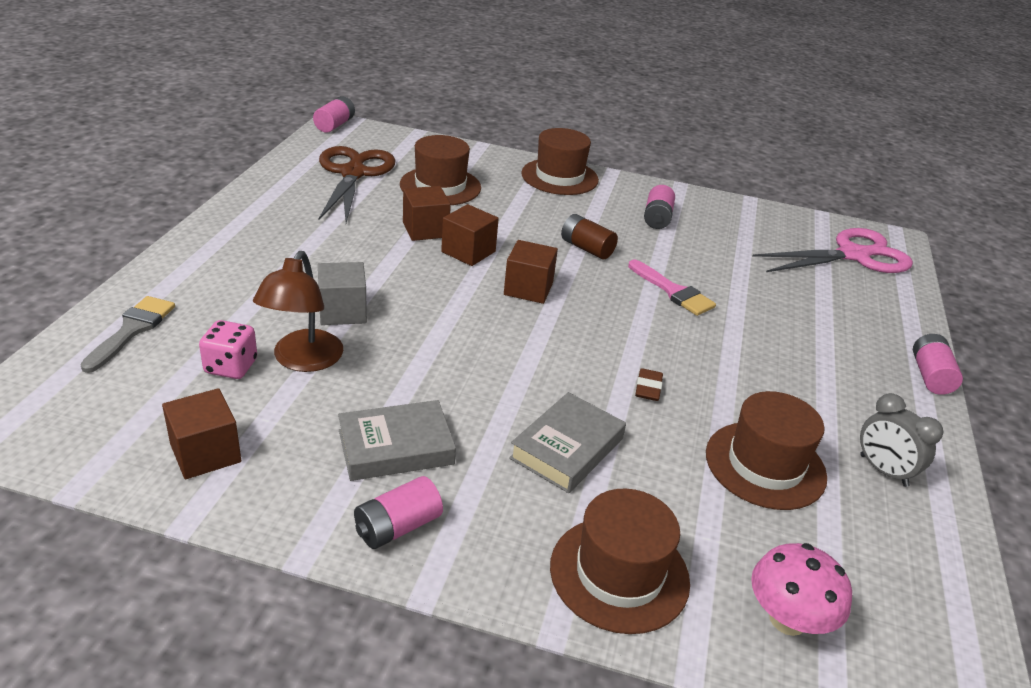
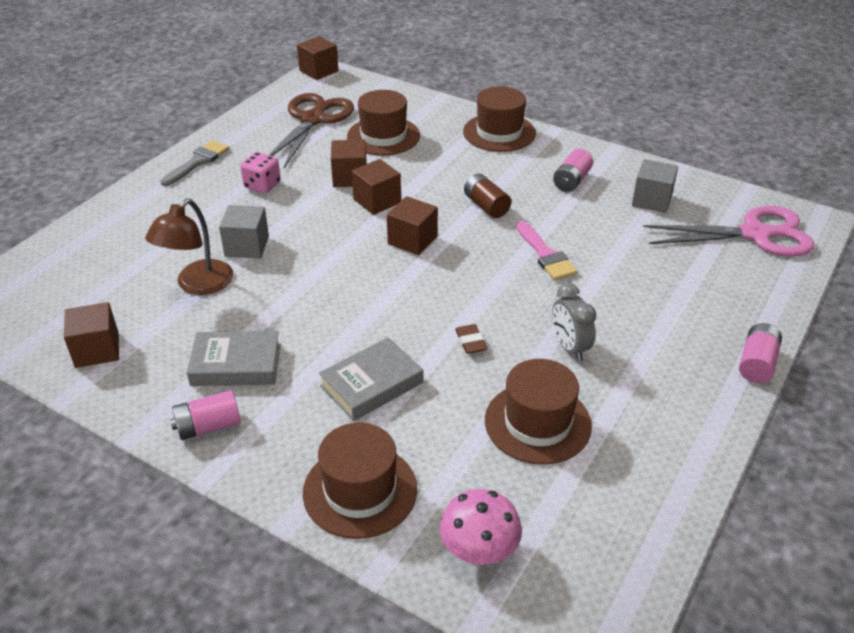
camera: 20 degrees right, 5 degrees up
(132, 330) = (84, 246): grey brush -> grey brush (198, 162)
(231, 367) = (142, 284): pink dice -> pink dice (262, 185)
(335, 125) = (319, 71): pink battery -> brown cube
(648, 388) = (470, 342): brown eraser -> brown eraser turned 45 degrees counterclockwise
(743, 231) = (651, 200): none -> grey cube
(883, 471) = (647, 444): grey clock -> grey clock (569, 347)

